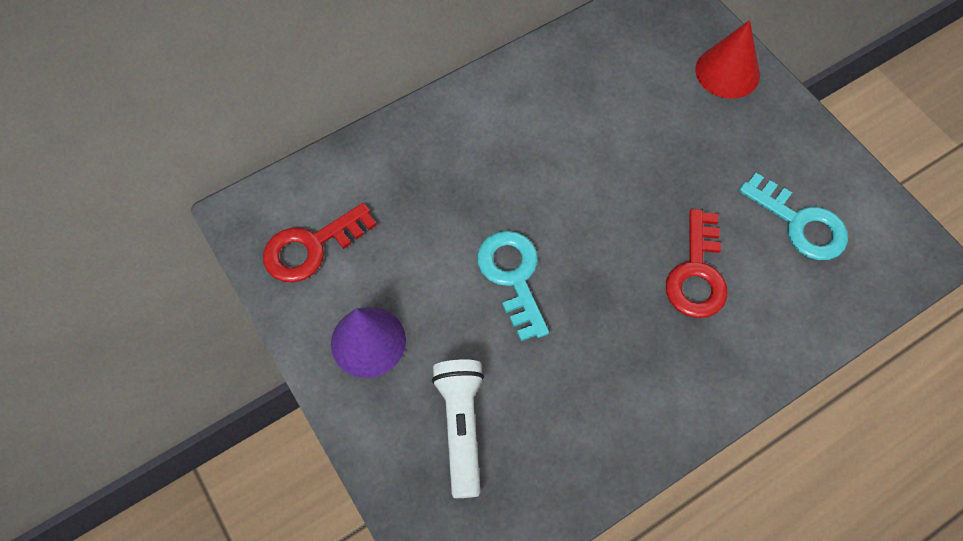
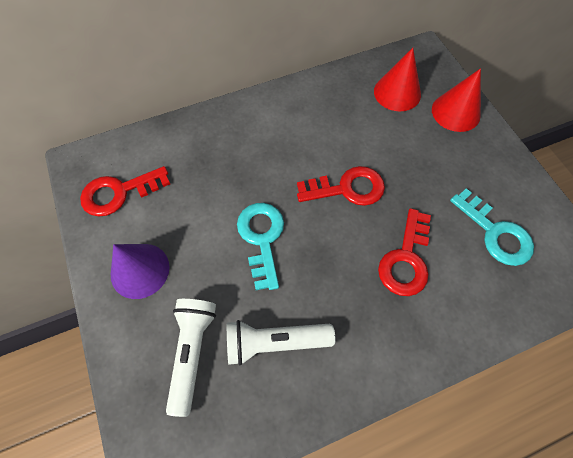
camera: 10 degrees right, 0 degrees up
(559, 398) = (275, 342): none -> white flashlight
(607, 195) = (347, 188): none -> red key
(646, 55) = (397, 93): none -> red cone

